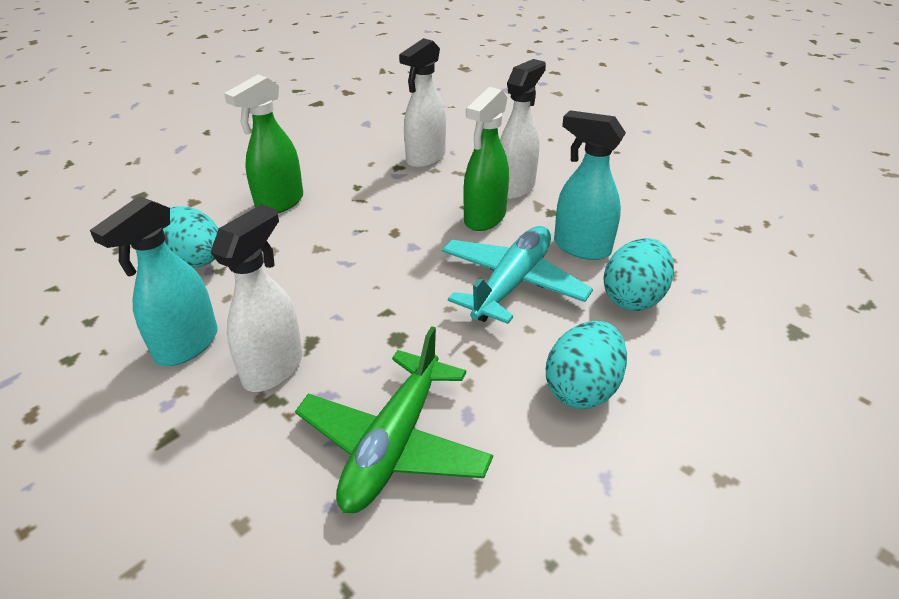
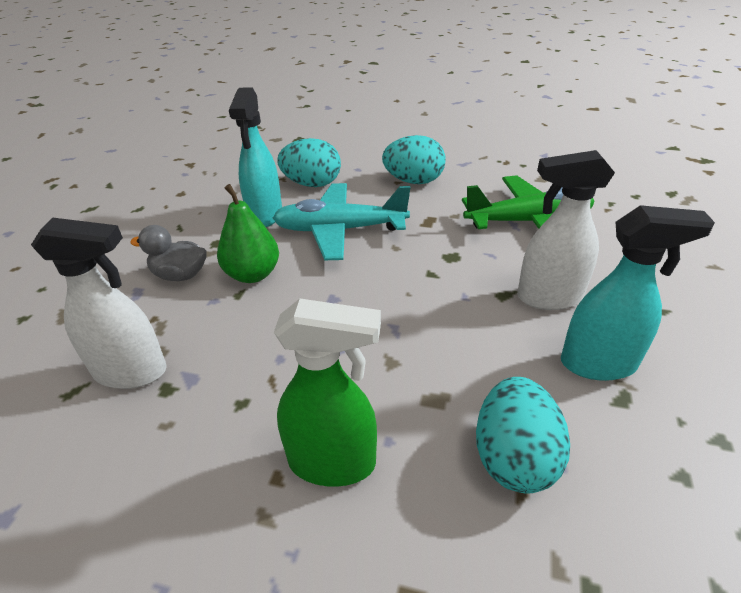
camera: 120 degrees left, 0 degrees up
(484, 218) = (252, 274): green spray bottle -> green pear
(515, 188) = (180, 275): white spray bottle -> grey duck

